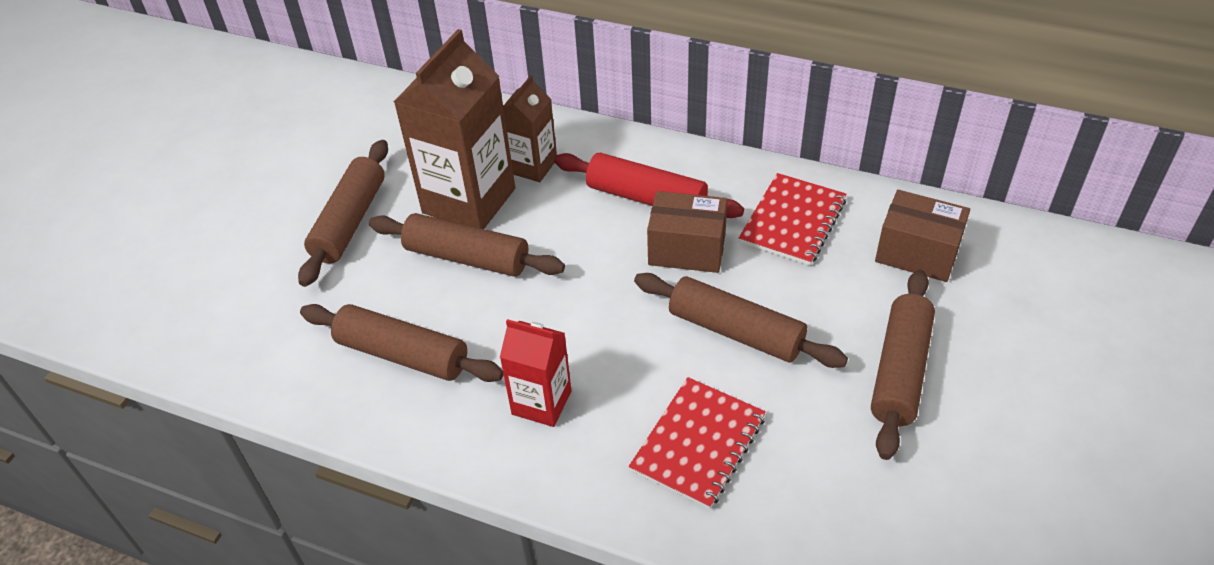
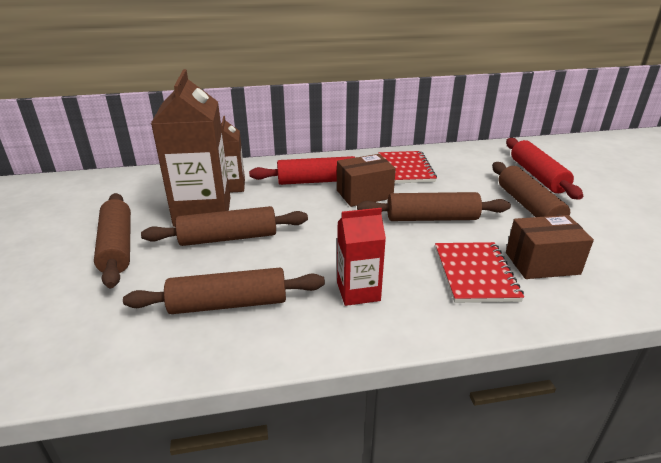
camera: 35 degrees left, 15 degrees down
(917, 253) = (477, 164): brown box -> brown box (542, 263)
(990, 318) = (537, 176): none -> red rolling pin

